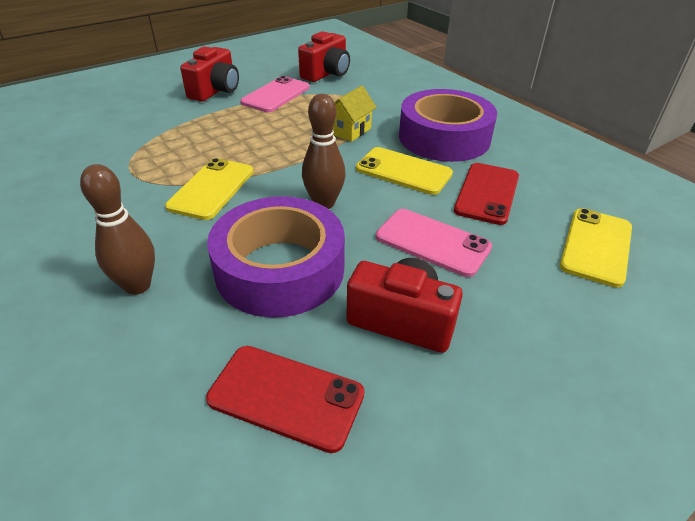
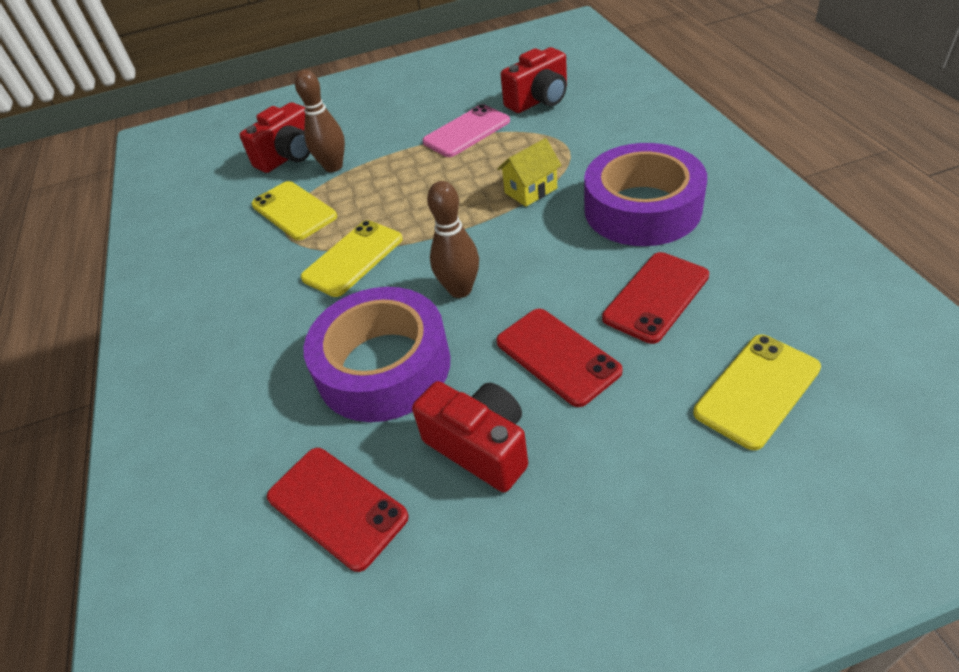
camera: 25 degrees right, 5 degrees up
(137, 285) = (250, 365): brown bowling pin -> brown bowling pin (333, 167)
(215, 91) = (402, 123): red camera -> red camera (289, 156)
(403, 171) = (568, 255): yellow phone -> yellow phone (294, 211)
(432, 242) = (557, 356): pink phone -> red phone

